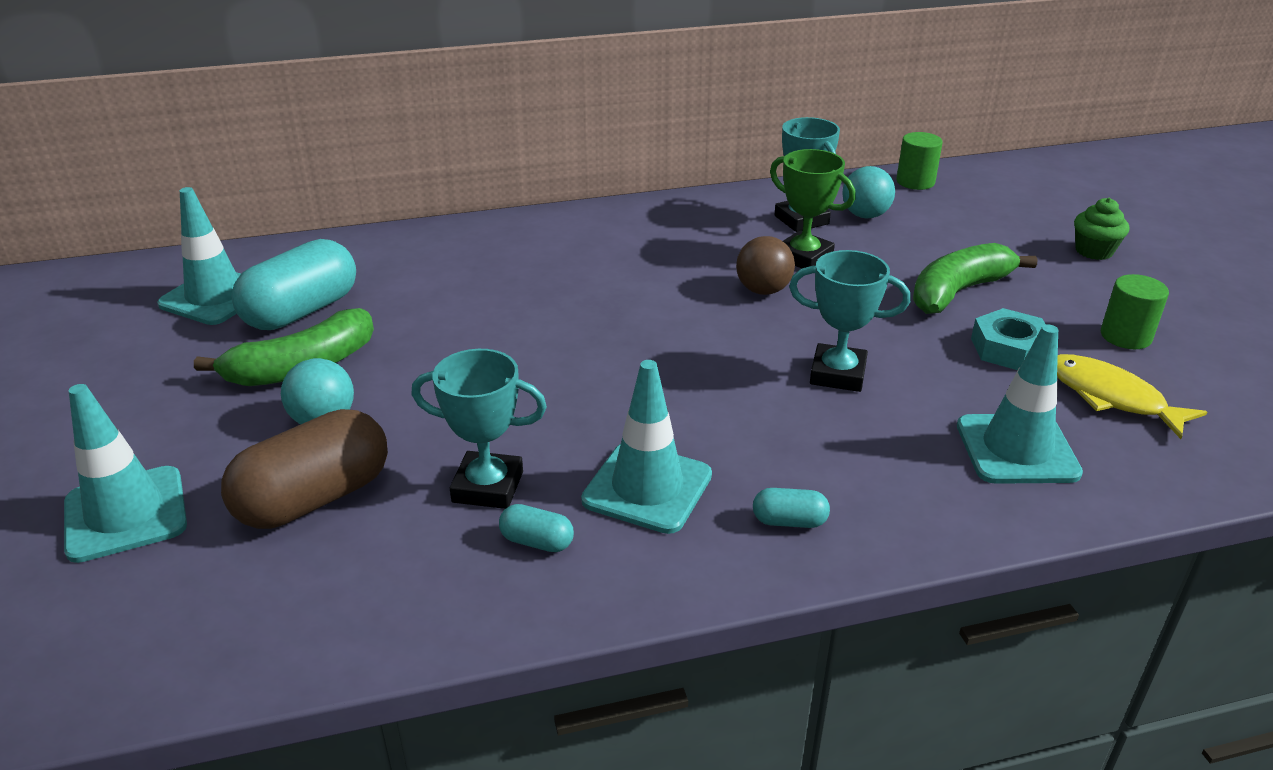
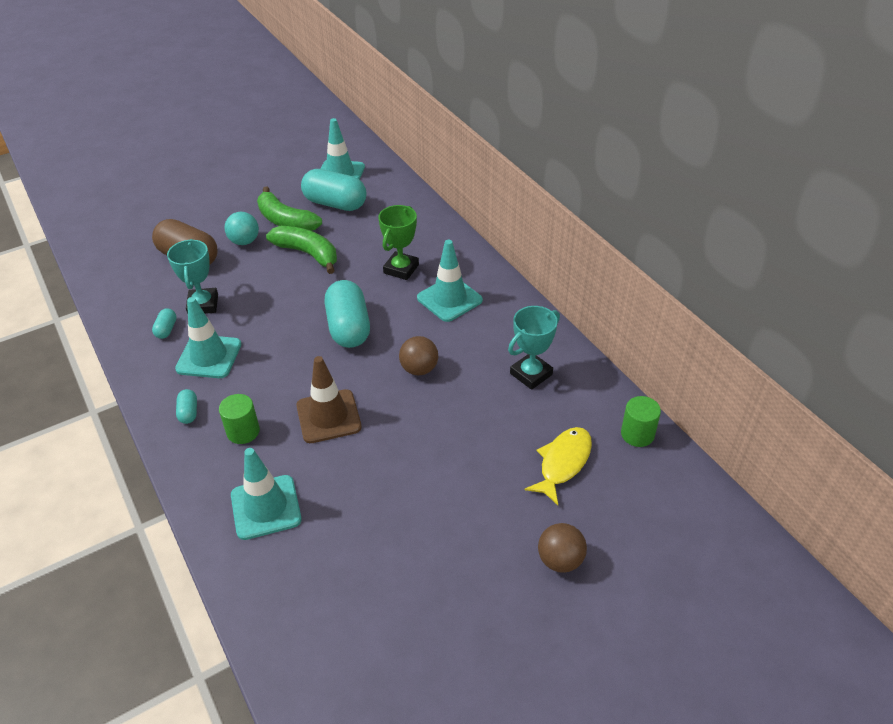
camera: 75 degrees right, 10 degrees up
(126, 514) = (174, 214): turquoise traffic cone -> turquoise traffic cone (449, 299)
(645, 335) = (349, 328): none -> turquoise capsule
(804, 257) = (473, 382): green trophy -> green trophy (401, 269)
(837, 374) = (328, 416): turquoise trophy -> brown traffic cone
(865, 215) = (556, 408): turquoise ball -> none
(958, 292) = (454, 471): green banana -> green banana (307, 254)
(1009, 349) = (383, 502): turquoise nut -> none
(1094, 251) = (560, 560): green cupcake -> brown ball
(1111, 397) = (335, 560): yellow fish -> yellow fish (563, 463)
(1125, 336) = (421, 574): green cylinder -> green cylinder (243, 431)

